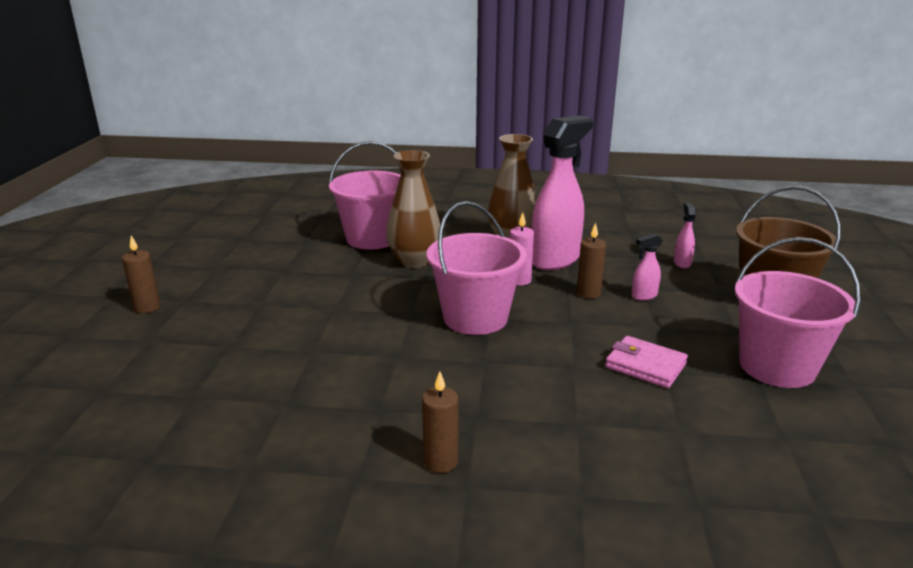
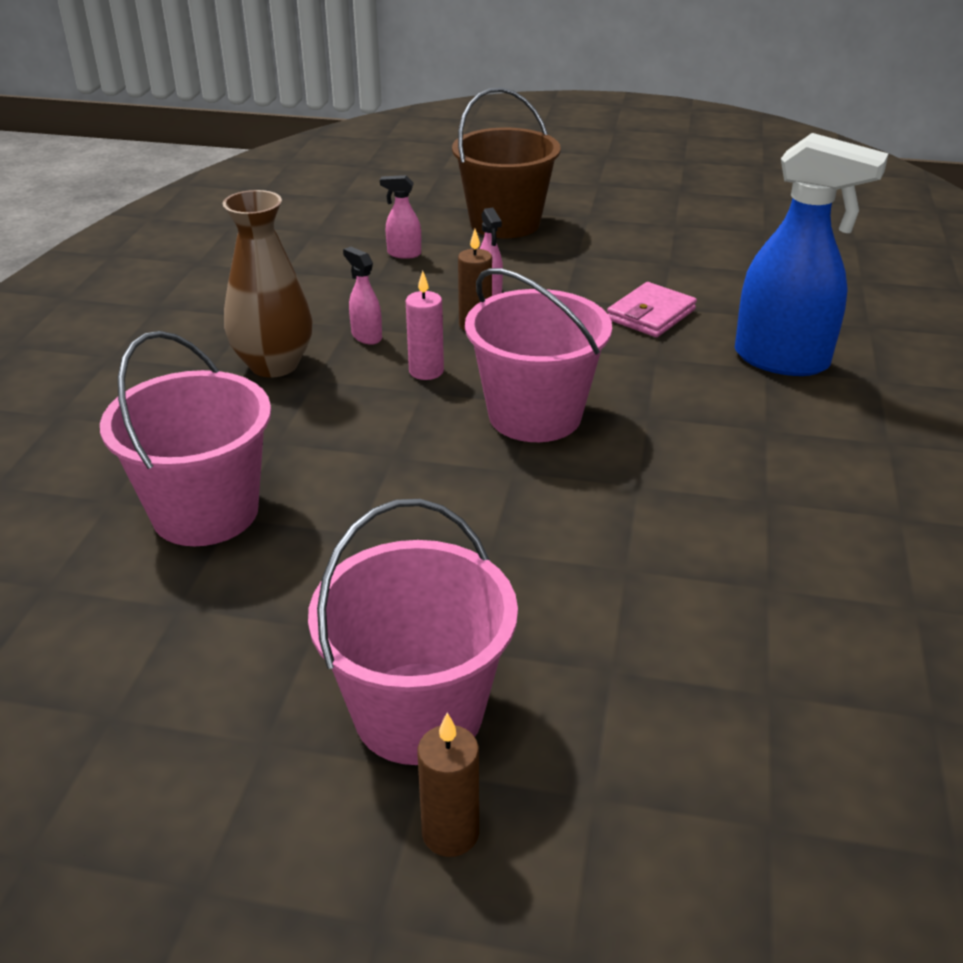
camera: 85 degrees left, 10 degrees up
(414, 261) = (328, 463): brown vase -> none
(441, 462) = (856, 457): brown candle -> none
(555, 260) = (366, 336): pink spray bottle -> pink spray bottle, size x0.42
(595, 434) = (782, 360): none -> blue spray bottle
(777, 367) = (648, 250): pink bucket -> pink bucket (418, 712)

